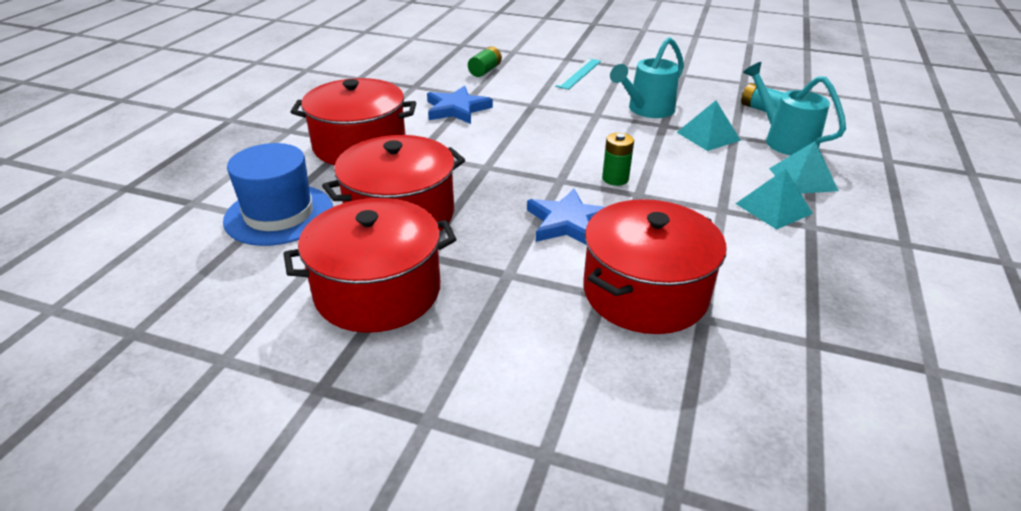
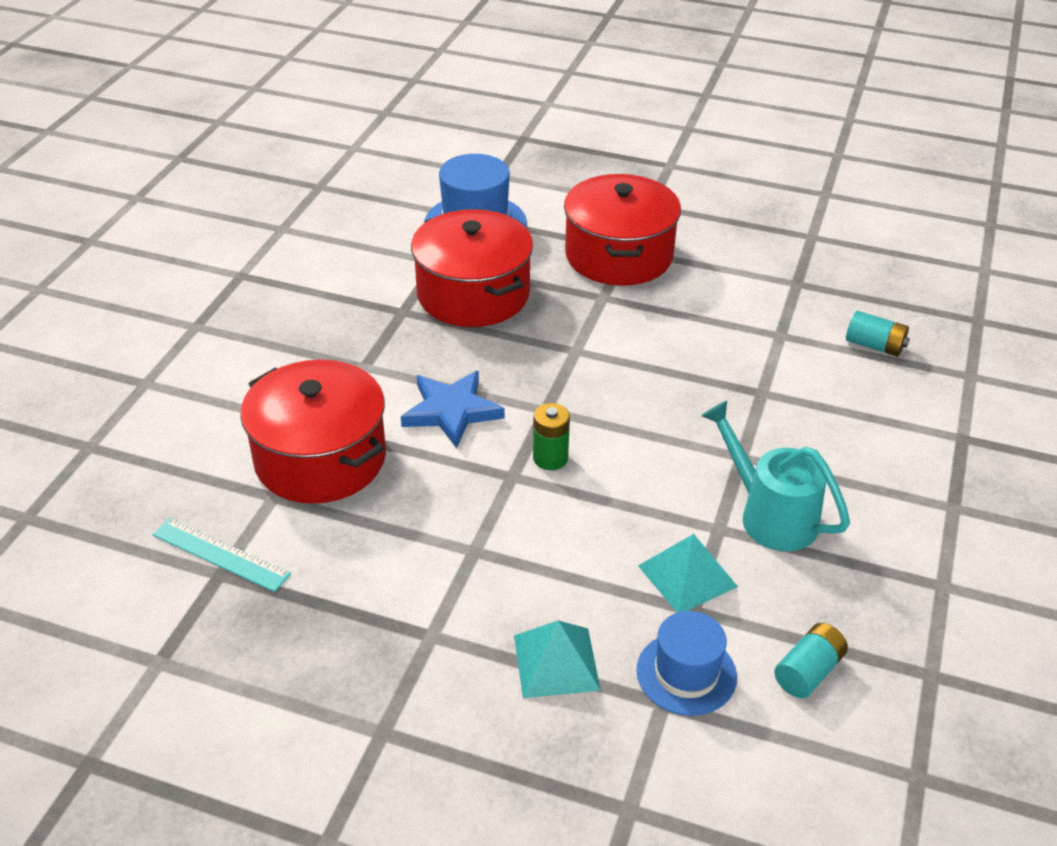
camera: 90 degrees right, 5 degrees up
(378, 291) = (350, 291): red pot -> none
(457, 109) = (731, 323): blue star -> none
(485, 71) = (874, 346): green battery -> turquoise battery
(578, 73) = (899, 447): turquoise ruler -> turquoise ruler (221, 554)
(773, 208) = (475, 605): turquoise pyramid -> none
(784, 140) = (686, 673): turquoise watering can -> blue hat

